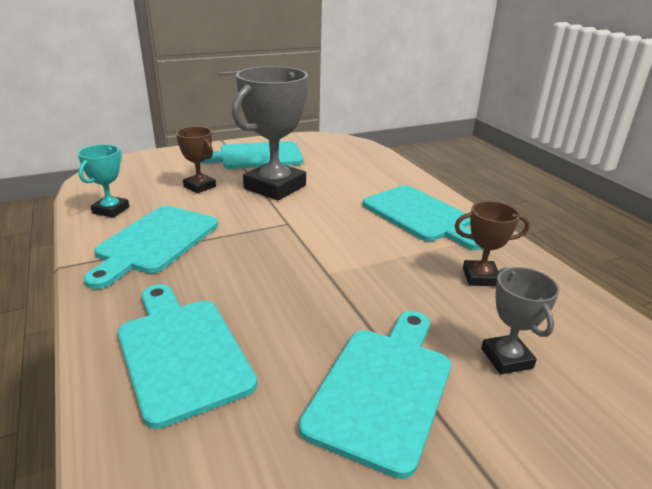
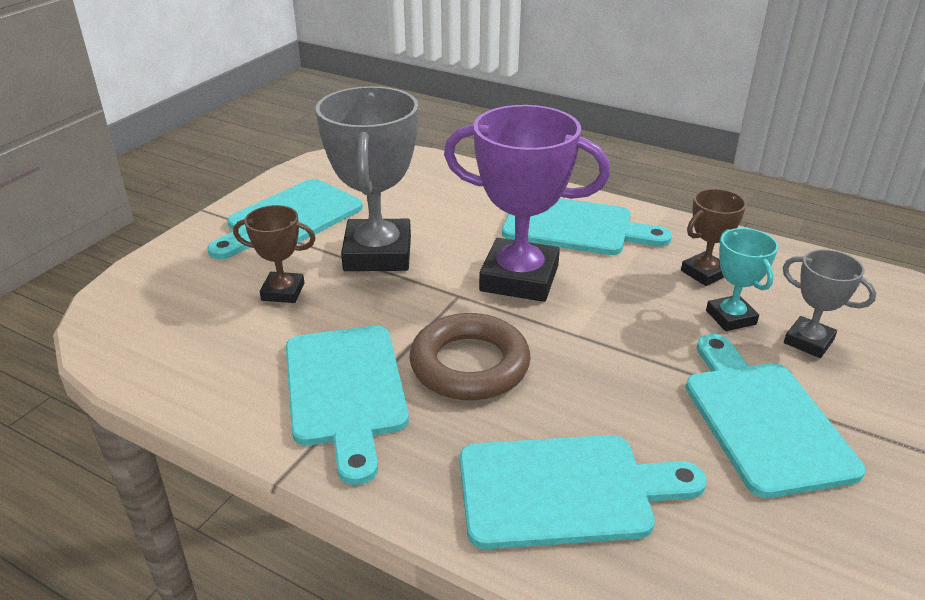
camera: 35 degrees left, 5 degrees up
(111, 210) = (216, 377): turquoise trophy -> turquoise trophy (731, 317)
(181, 352) = (565, 490): turquoise cutting board -> turquoise cutting board turned 150 degrees clockwise
(236, 259) = (469, 365): none -> brown ring
(338, 229) = (519, 278): none -> purple trophy

